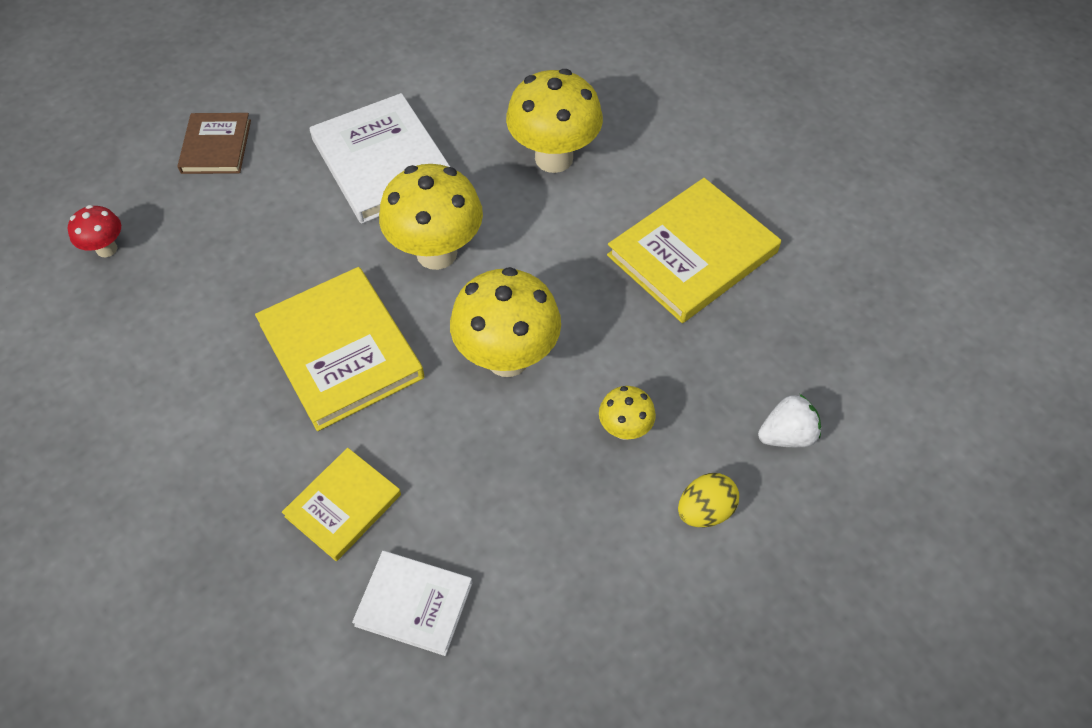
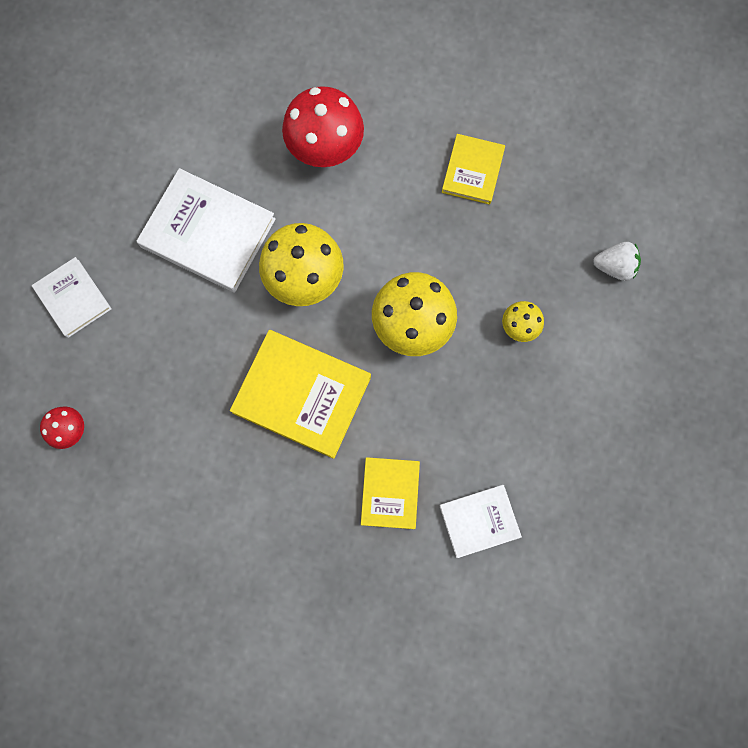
camera: 35 degrees left, 20 degrees up
(216, 146) = (73, 298): brown book -> white book
(554, 158) = (325, 151): yellow mushroom -> red mushroom
(692, 254) = (473, 171): yellow book -> yellow book, size x0.58
(704, 510) = (600, 349): yellow egg -> none
(786, 435) = (614, 267): white strawberry -> white strawberry turned 60 degrees clockwise

